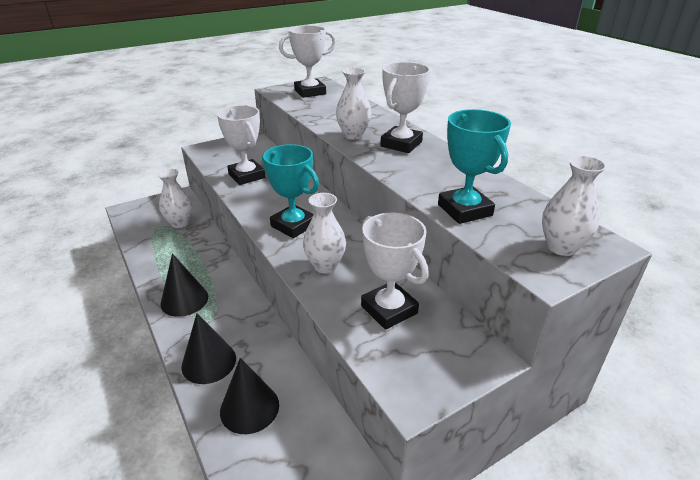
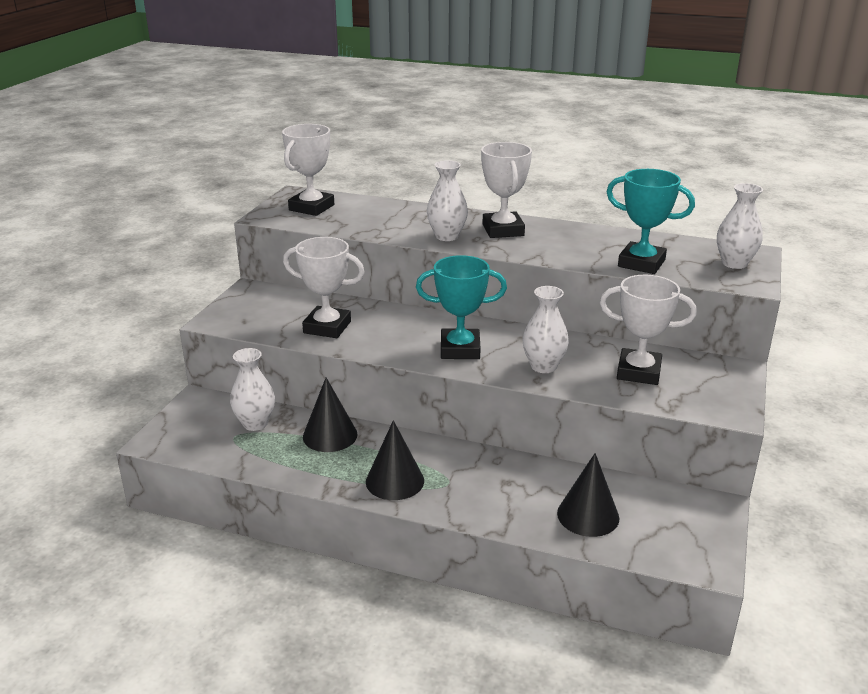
camera: 40 degrees left, 5 degrees down
(209, 362) = (504, 508): black cone -> black cone (330, 435)

